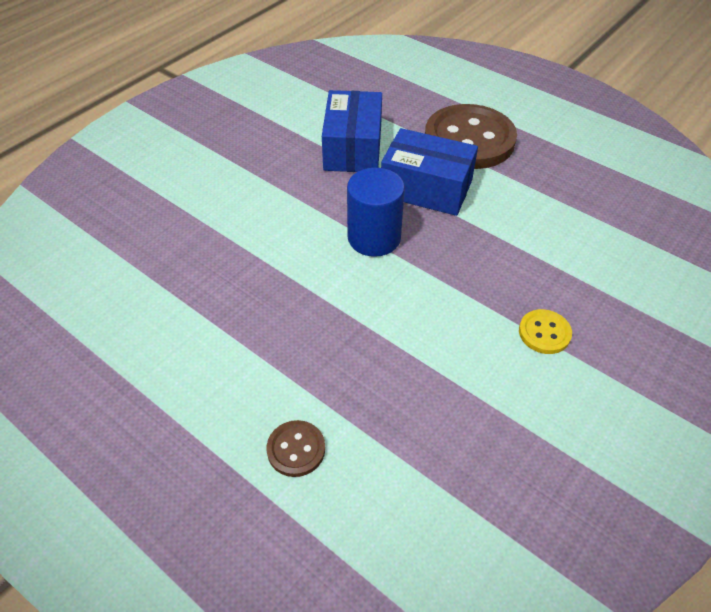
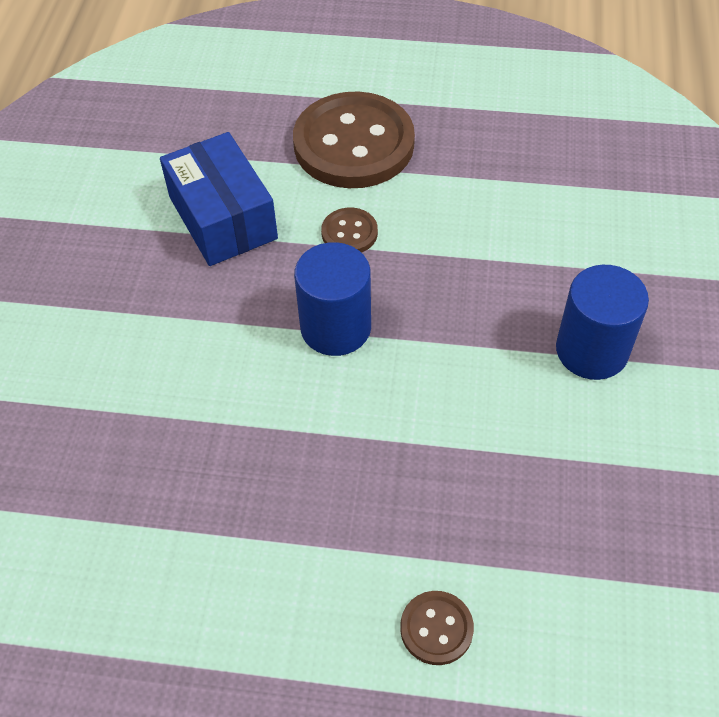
camera: 30 degrees left, 5 degrees up
(426, 188) = (349, 233): blue box -> brown button
(544, 333) = (591, 350): yellow button -> blue cylinder

